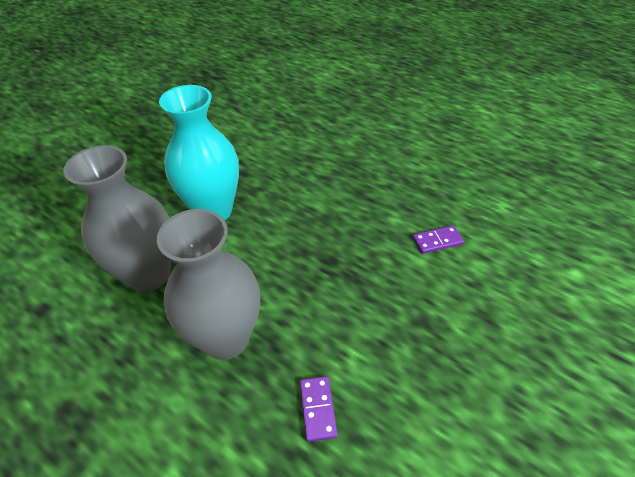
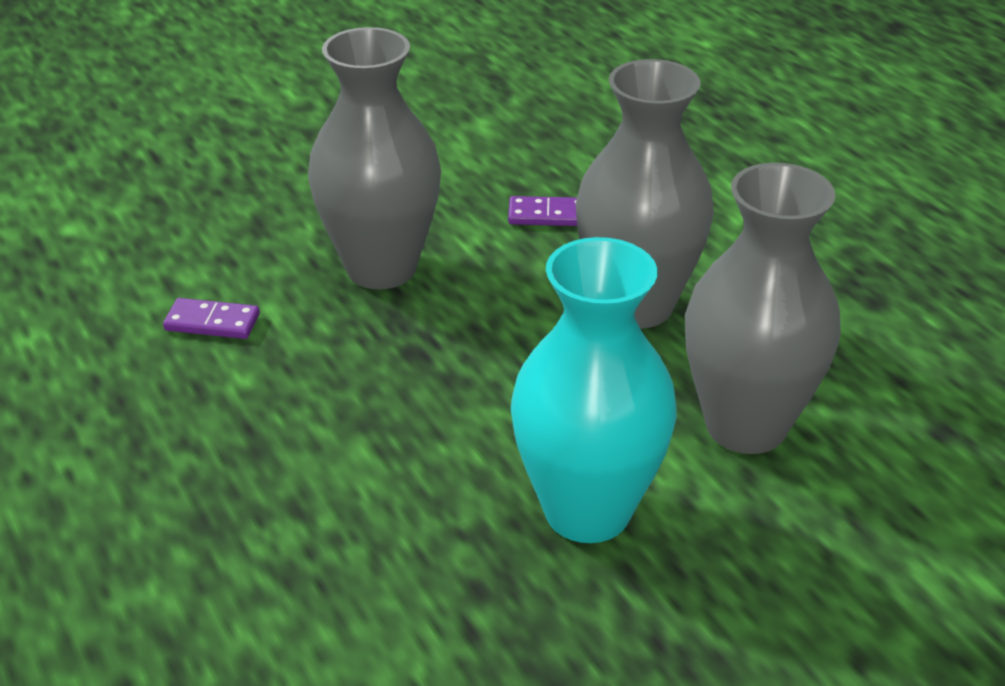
camera: 155 degrees left, 10 degrees down
(317, 409) = (548, 215): purple domino -> purple domino turned 75 degrees clockwise
(388, 310) = (381, 268): none -> grey vase

